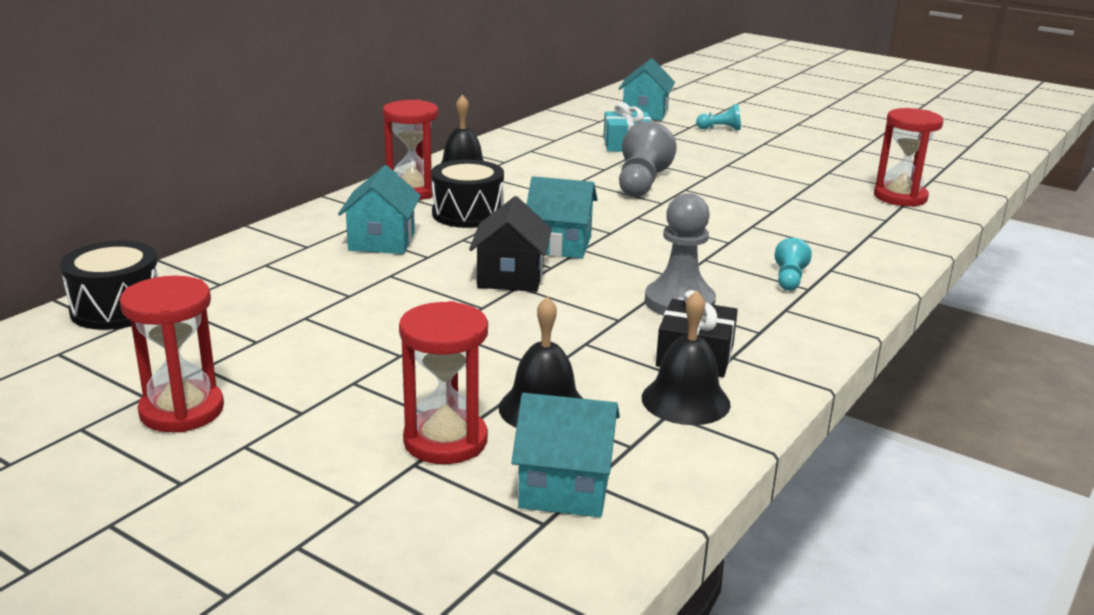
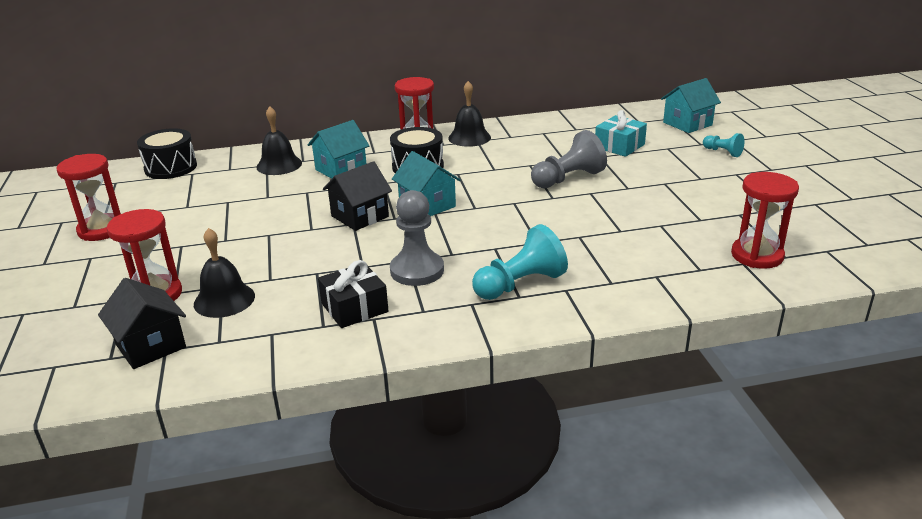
camera: 45 degrees right, 5 degrees up
(565, 488) = (150, 346): turquoise house -> black house
(685, 400) = (294, 331): black bell -> black bell (279, 165)
(789, 279) = (520, 284): turquoise pawn -> turquoise pawn, size x1.83

